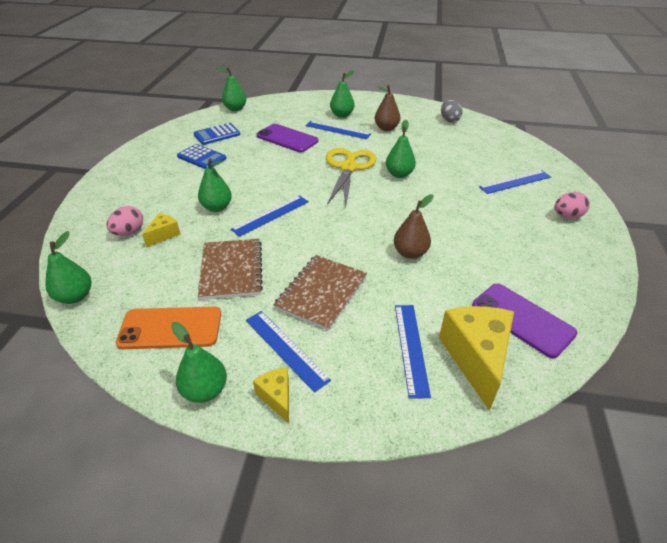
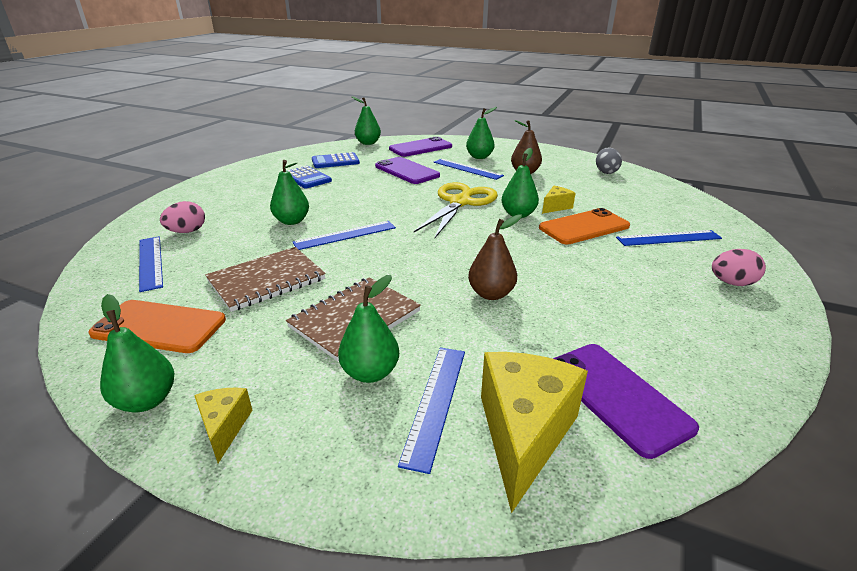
camera: 15 degrees right, 10 degrees down
(75, 296) = (89, 280): green pear -> green pear (370, 373)
(164, 235) = (220, 238): yellow cheese -> yellow cheese (556, 207)
(231, 270) = (266, 280): brown notebook -> brown notebook turned 45 degrees clockwise
(286, 109) = (420, 148): none -> purple phone
(286, 349) = (273, 372): blue ruler -> blue ruler (150, 262)
(452, 180) = (584, 227): none -> orange phone

